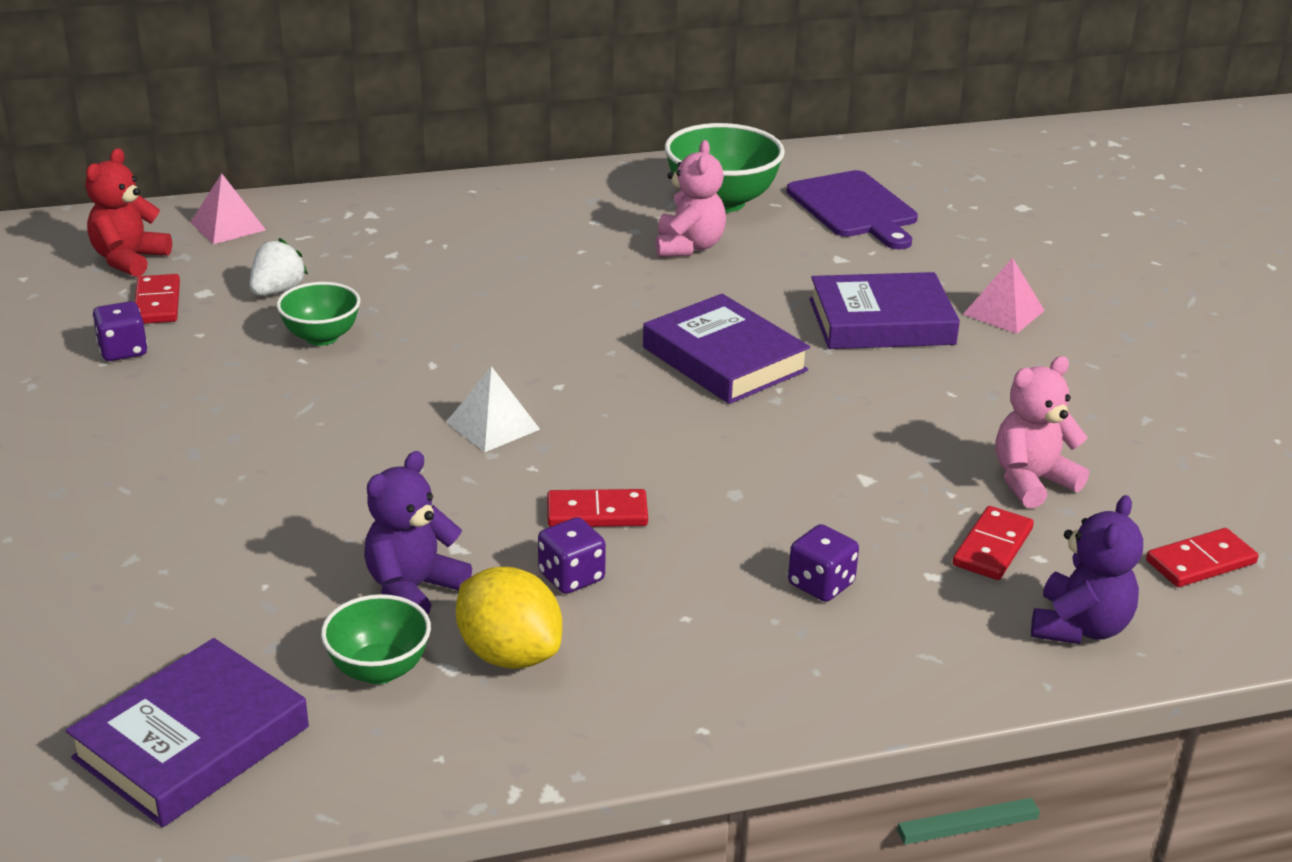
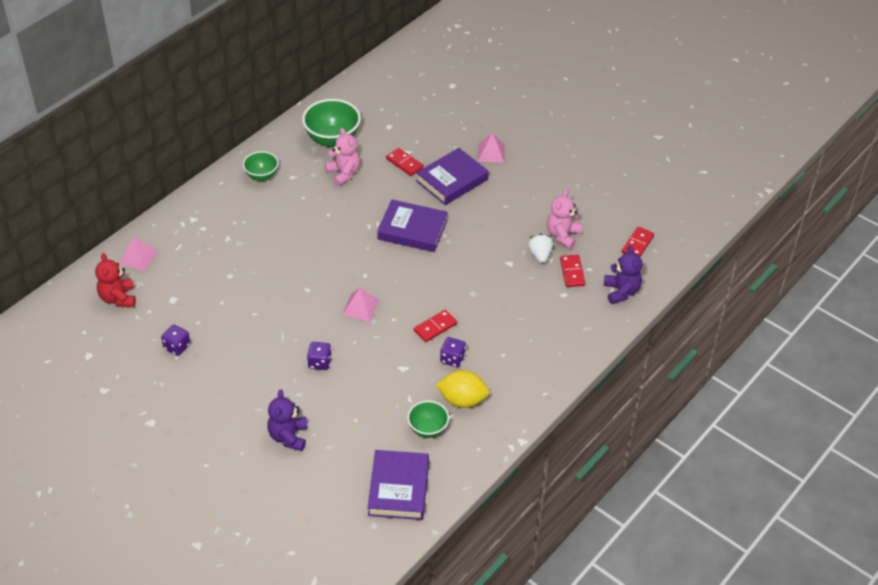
camera: 35 degrees left, 15 degrees up
(157, 303) = (160, 315): red domino -> red domino (404, 163)
(277, 291) = (203, 283): white strawberry -> white strawberry (540, 255)
(321, 337) = (249, 298): green bowl -> green bowl (262, 176)
(413, 589) = (406, 393): purple teddy bear -> purple teddy bear (288, 436)
(492, 425) = (360, 307): white pyramid -> pink pyramid
(821, 584) = (532, 317): purple dice -> purple dice (320, 362)
(854, 208) = (389, 117): purple cutting board -> none

